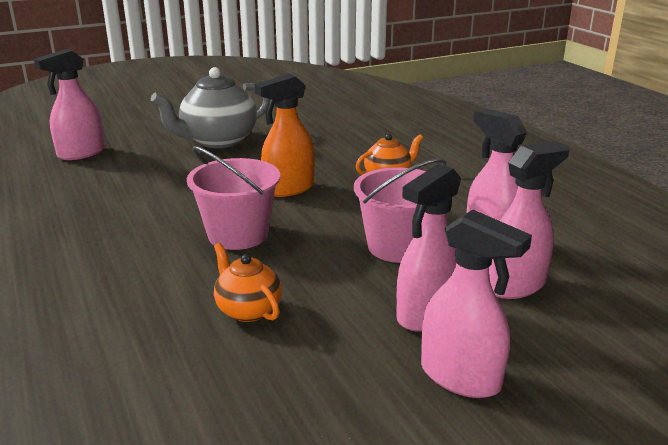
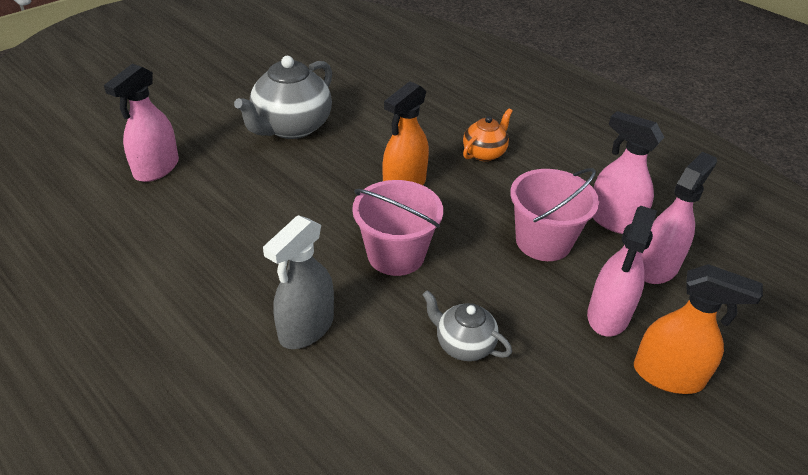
camera: 20 degrees left, 15 degrees up
(108, 272) = (306, 328): none -> grey spray bottle
(248, 310) = (463, 345): orange teapot -> grey teapot
(461, 377) = (668, 375): pink spray bottle -> orange spray bottle

